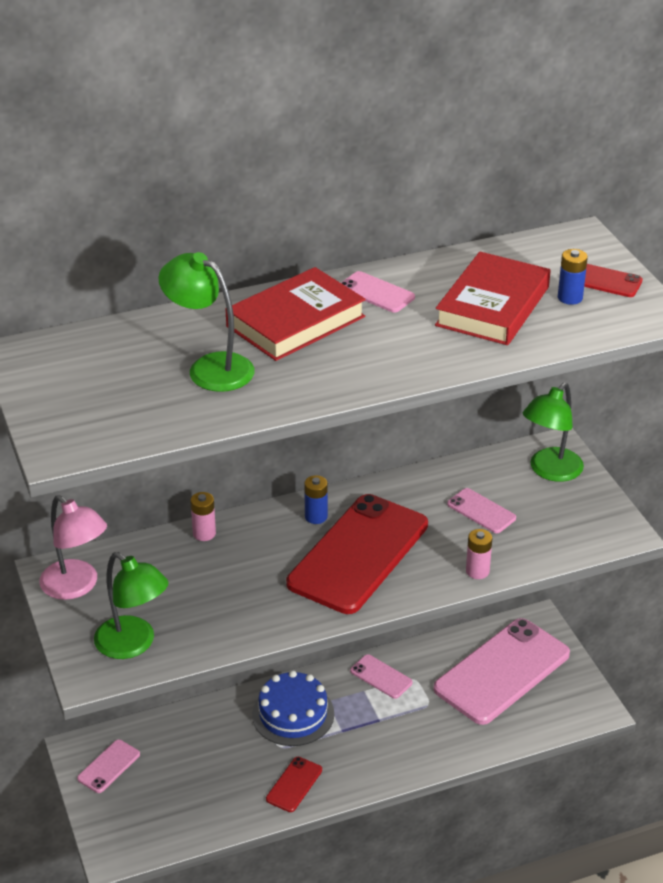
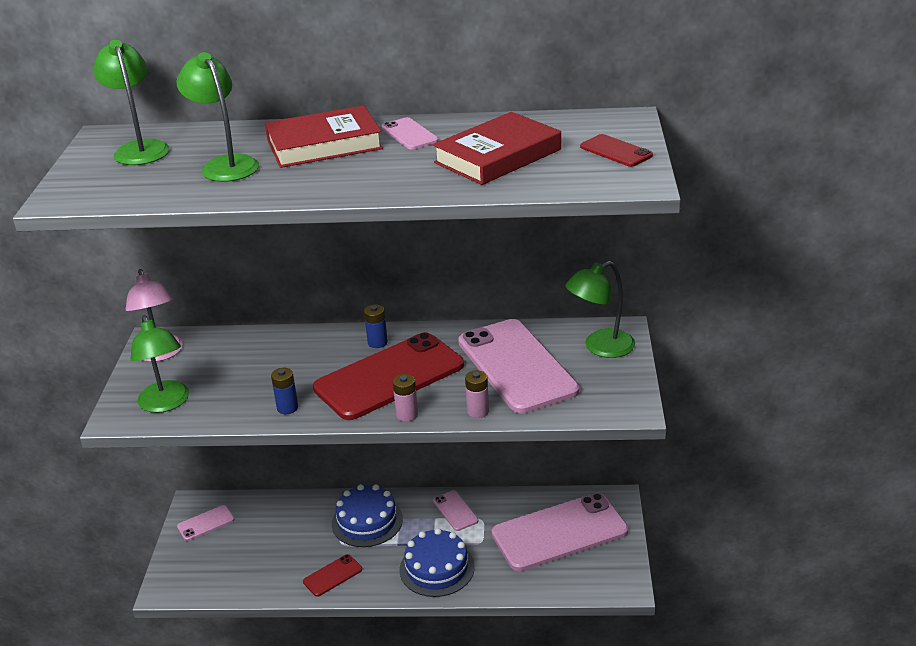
camera: 25 degrees right, 5 degrees down
(86, 363) = (139, 149): none -> green lamp
(204, 533) = (282, 337): pink battery -> pink battery (407, 415)
(400, 745) = (437, 568): none -> blue cake
(481, 511) = (516, 366): pink phone -> pink phone, size x2.33
(570, 298) = (573, 159): blue battery -> blue battery (287, 408)

